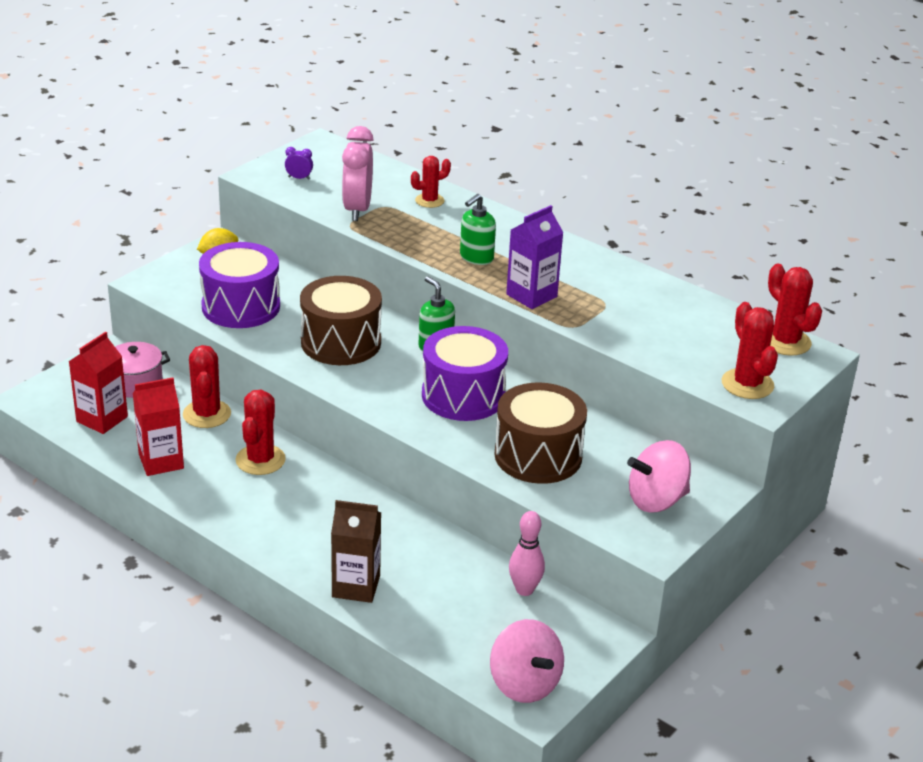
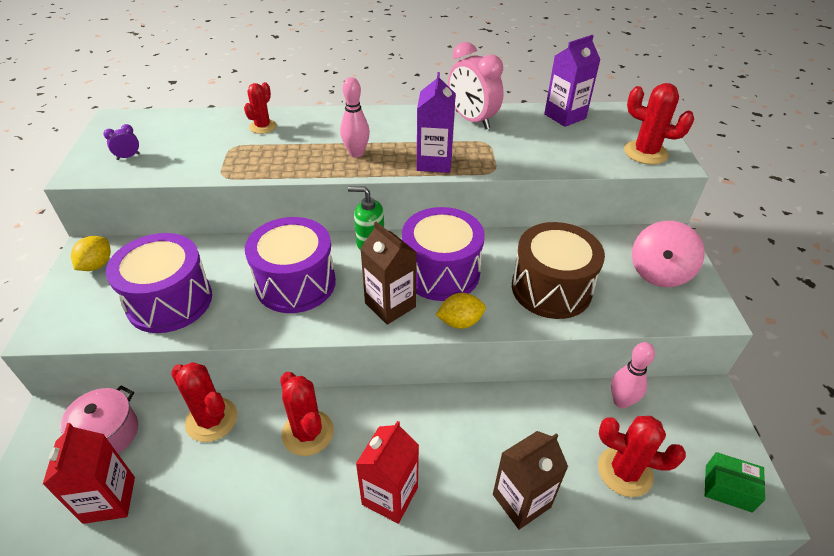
camera: 40 degrees left, 10 degrees up
(161, 461) = (219, 504): red carton -> red carton (390, 496)
(341, 342) = (295, 283): brown drum -> purple drum
(357, 209) = (213, 160): pink clock -> pink clock (472, 120)
(391, 394) = (390, 305): none -> brown carton
(428, 433) = (460, 322): none -> yellow lemon
(476, 258) = (356, 153): green soap dispenser -> pink bowling pin
(524, 684) = (728, 488): pink spinning top -> green box
(725, 319) = (565, 116): none -> purple carton
(785, 342) = (616, 113): red cactus -> red cactus (624, 471)

